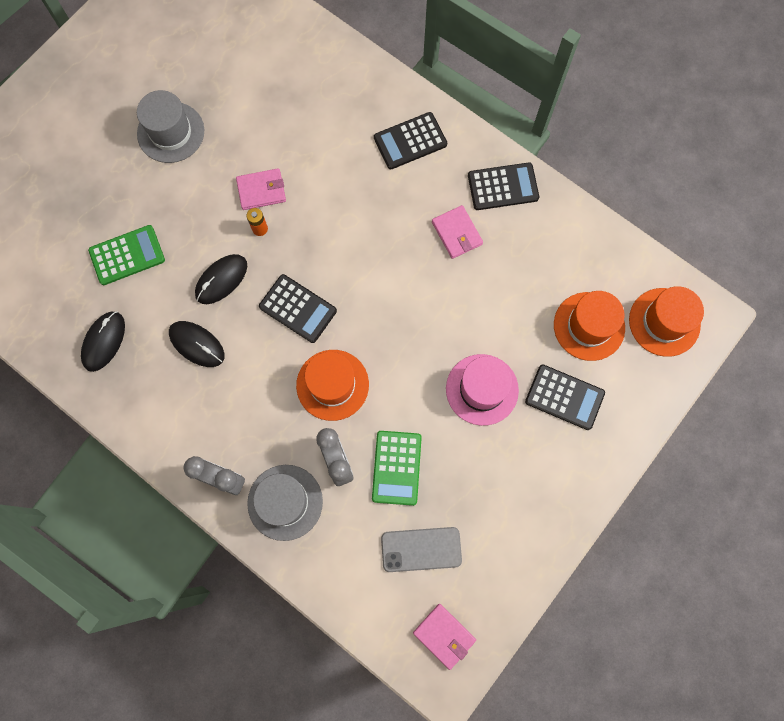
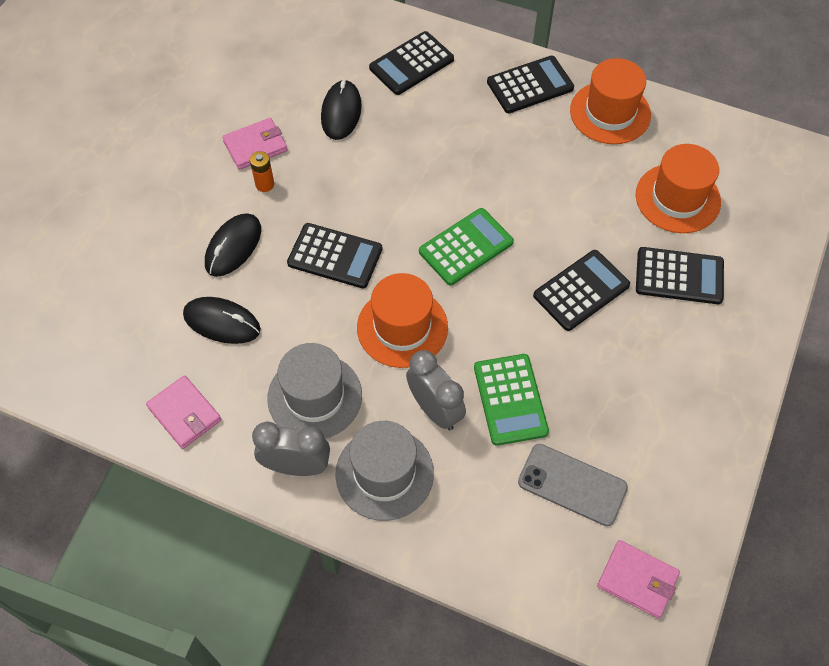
camera: 15 degrees left, 15 degrees down
(104, 341) = (103, 346): black mouse -> black mouse (341, 112)
(127, 255) = (110, 246): green calculator -> green calculator (466, 247)
(171, 132) = (131, 111): grey hat -> grey hat (315, 396)
(421, 549) = (572, 484): grey phone -> grey phone turned 45 degrees clockwise
(456, 233) = (495, 140): pink wallet -> pink wallet (184, 414)
(482, 389) = (581, 290): pink hat -> black calculator
(664, 322) = (758, 175): orange hat -> orange hat (610, 113)

